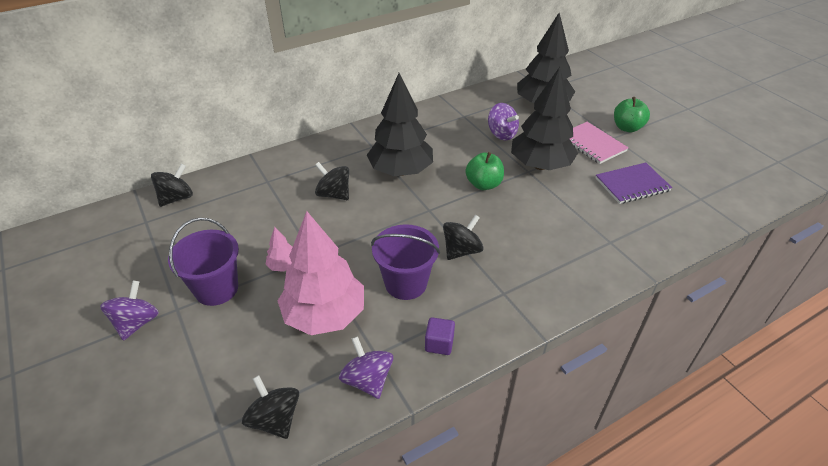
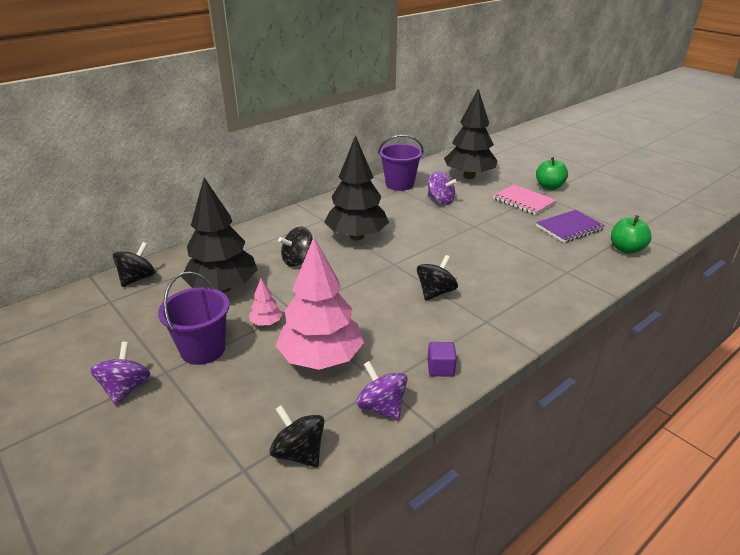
camera: 10 degrees left, 10 degrees down
(334, 194) = (298, 260): black spinning top -> black spinning top turned 60 degrees counterclockwise
(406, 283) = (392, 324): purple bucket -> purple bucket (399, 184)
(483, 184) = (437, 239): green apple -> green apple (626, 249)
(540, 165) = (484, 221): black tree -> black tree (223, 288)

